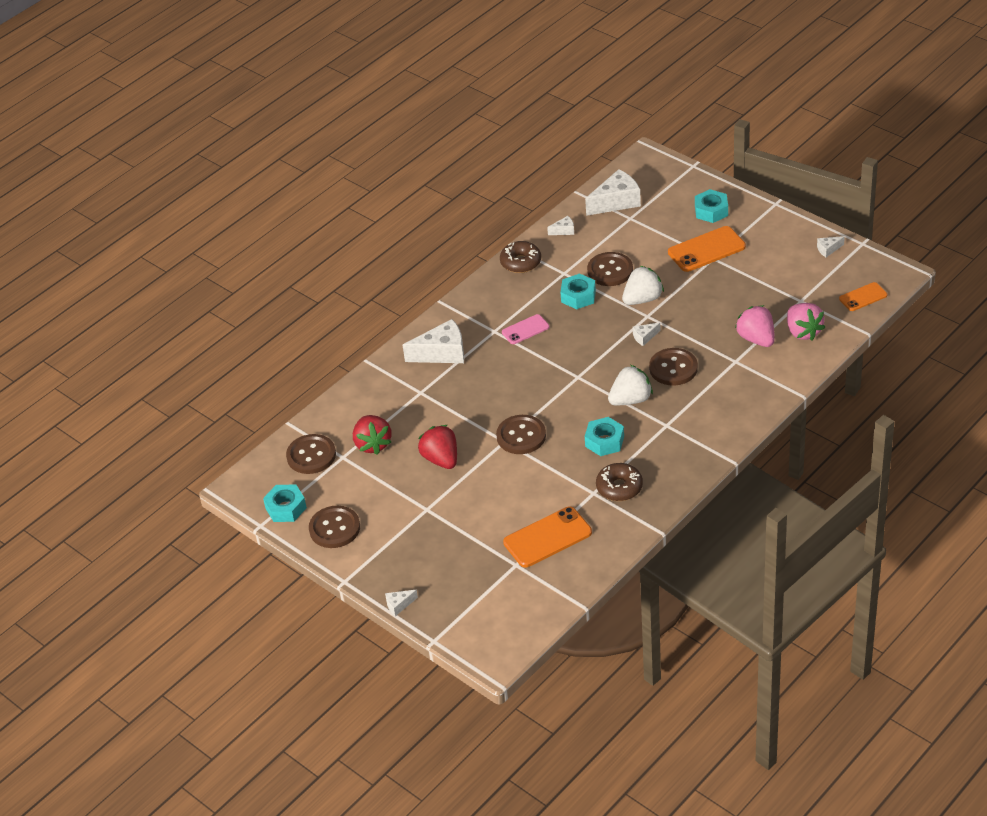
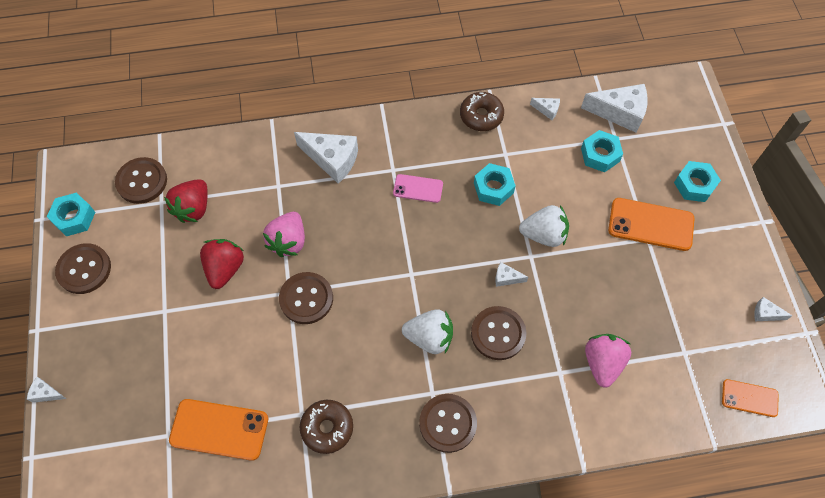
camera: 35 degrees right, 20 degrees up
(604, 441) = (364, 365): turquoise nut -> turquoise nut (600, 155)
(610, 271) = (545, 182): brown button -> brown button (447, 423)
(803, 332) = (653, 391): pink strawberry -> pink strawberry (288, 241)

